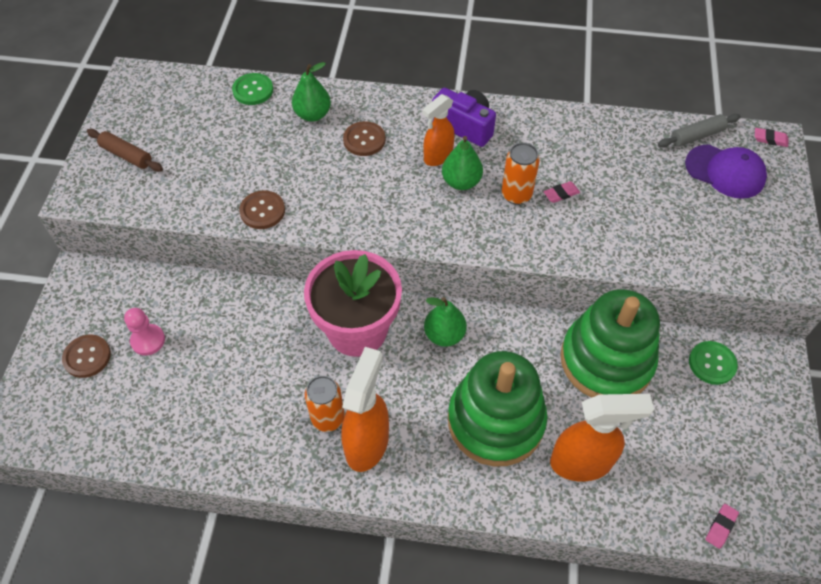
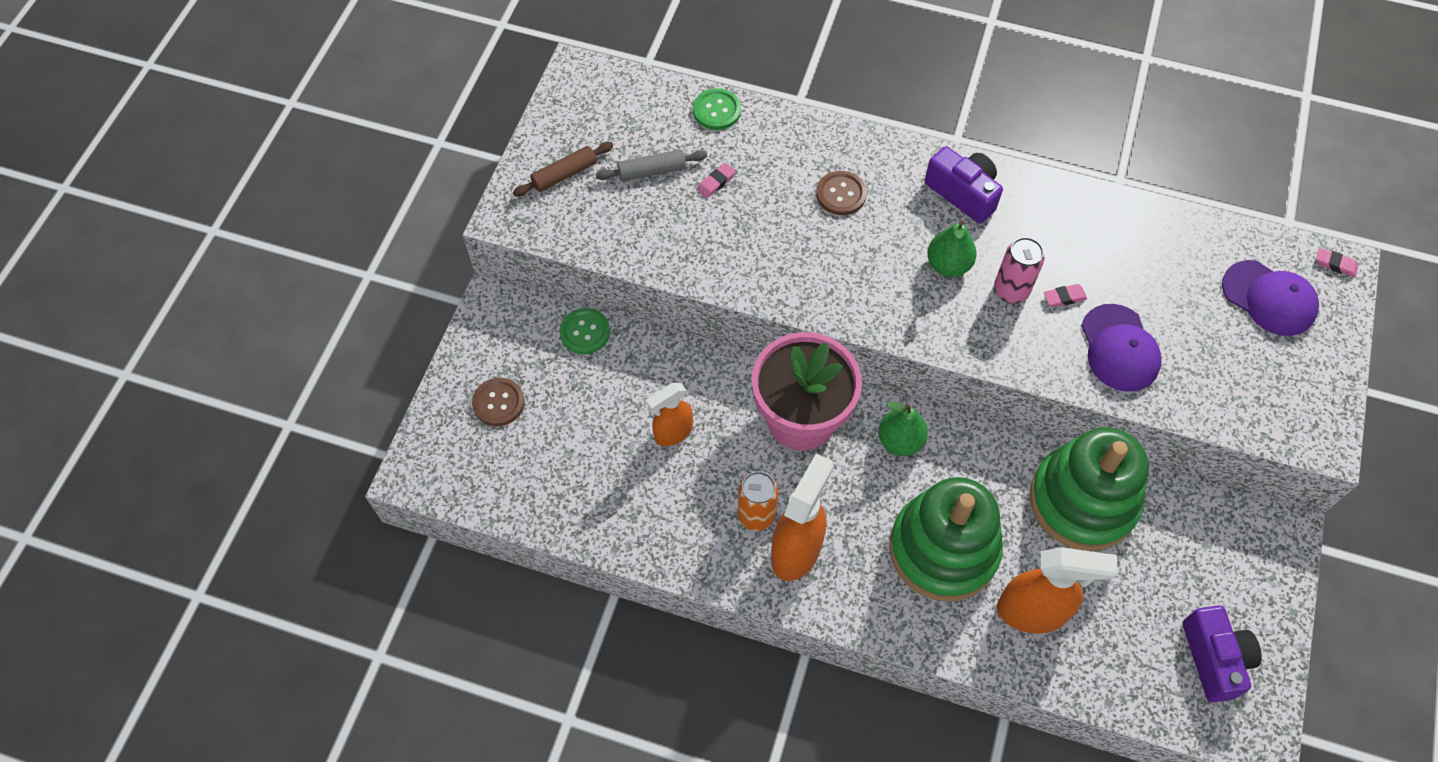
camera: 10 degrees right, 5 degrees up
(126, 155) = (564, 175): brown rolling pin -> brown rolling pin turned 75 degrees counterclockwise
(148, 340) = (566, 394): pink pawn -> none
(262, 211) = (713, 267): brown button -> none
(313, 114) = (784, 152): green pear -> none
(437, 157) = (925, 228): orange spray bottle -> orange spray bottle (672, 433)
(516, 195) = (1011, 290): orange can -> pink can
(614, 227) = (1119, 348): none -> purple cap
(697, 136) = (1244, 247): grey rolling pin -> grey rolling pin (652, 171)
(712, 363) = (1206, 524): green button -> green button (585, 332)
(720, 527) = (1175, 708): pink eraser -> pink eraser (716, 182)
(744, 476) = (1214, 658): none -> purple camera

